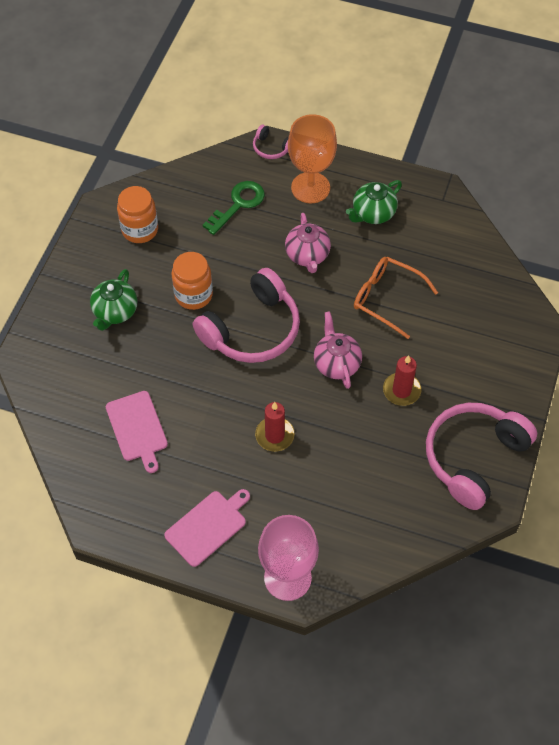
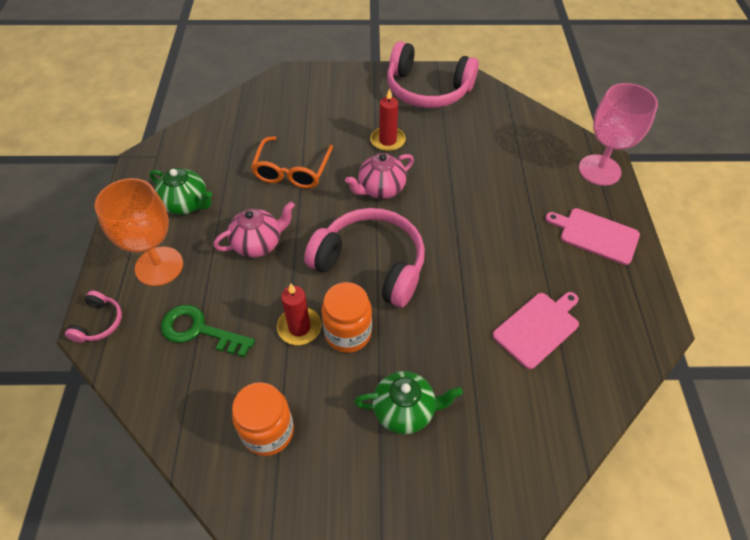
camera: 110 degrees left, 5 degrees down
(274, 435) = (479, 213): red candle -> red candle (299, 327)

